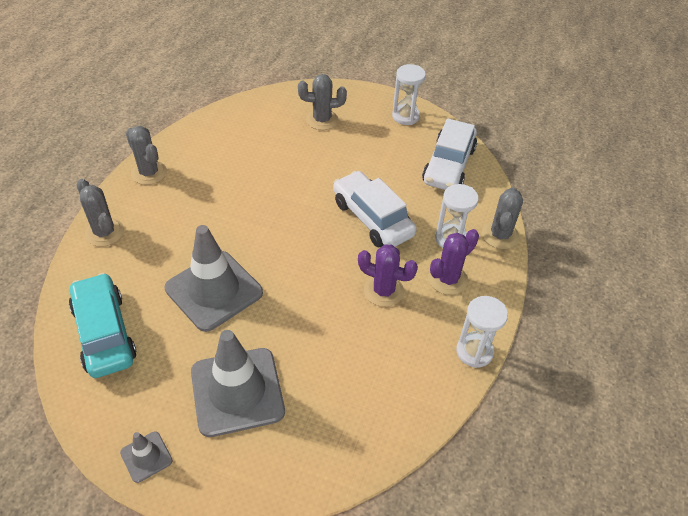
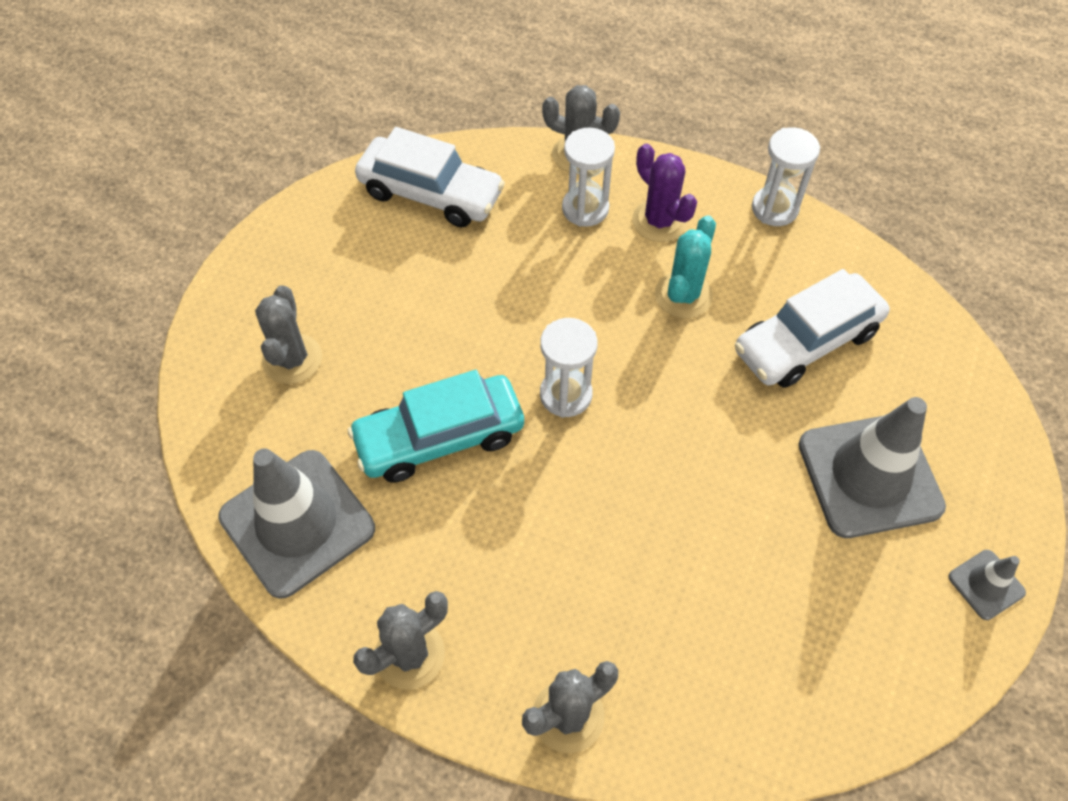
camera: 85 degrees left, 10 degrees up
(104, 333) = (790, 677): turquoise car -> turquoise car (439, 437)
(214, 290) = (694, 517): grey traffic cone -> grey traffic cone (297, 523)
(372, 218) = (542, 299): white car -> white car (806, 341)
(383, 291) = (683, 295): purple cactus -> turquoise cactus
(405, 116) = (302, 236): white hourglass -> white hourglass (566, 395)

